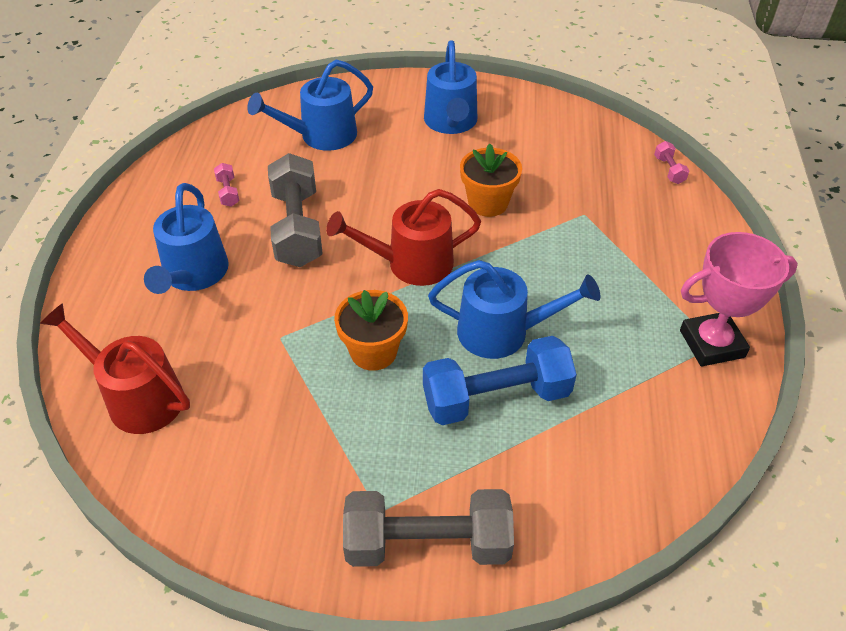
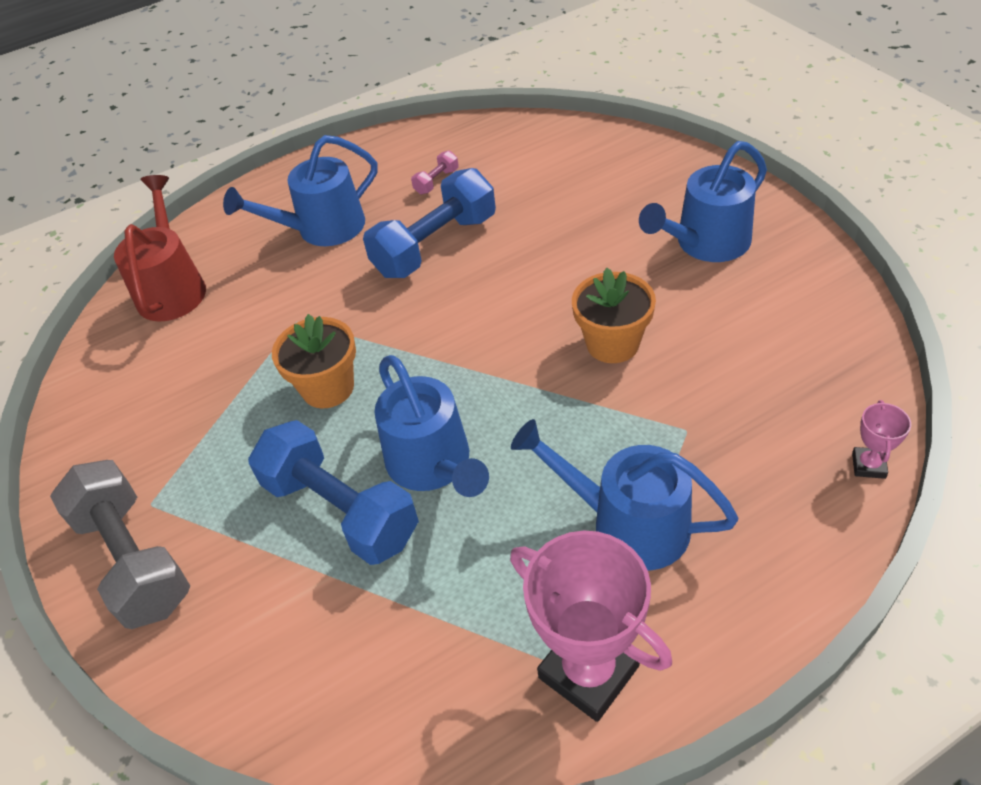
camera: 60 degrees right, 0 degrees up
(297, 228) = (435, 246): grey dumbbell -> blue dumbbell
(321, 136) = (572, 180): blue watering can -> blue watering can (626, 523)
(410, 264) = (463, 343): red watering can -> none
(669, 170) = (868, 465): pink dumbbell -> pink trophy

